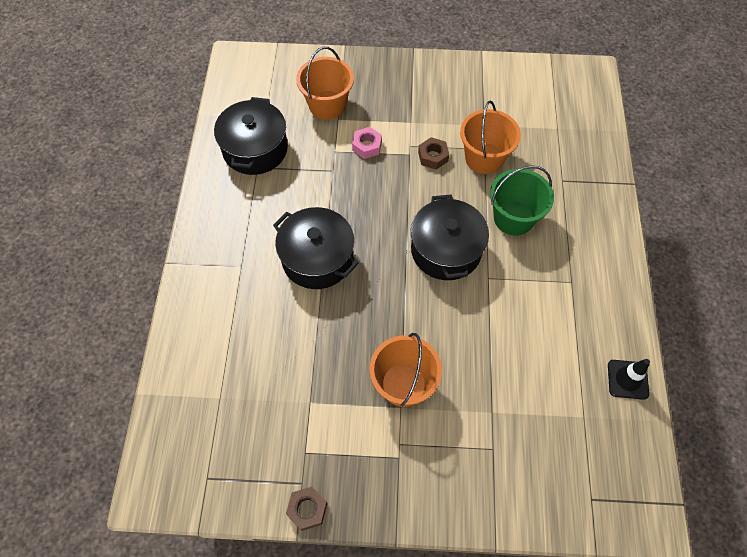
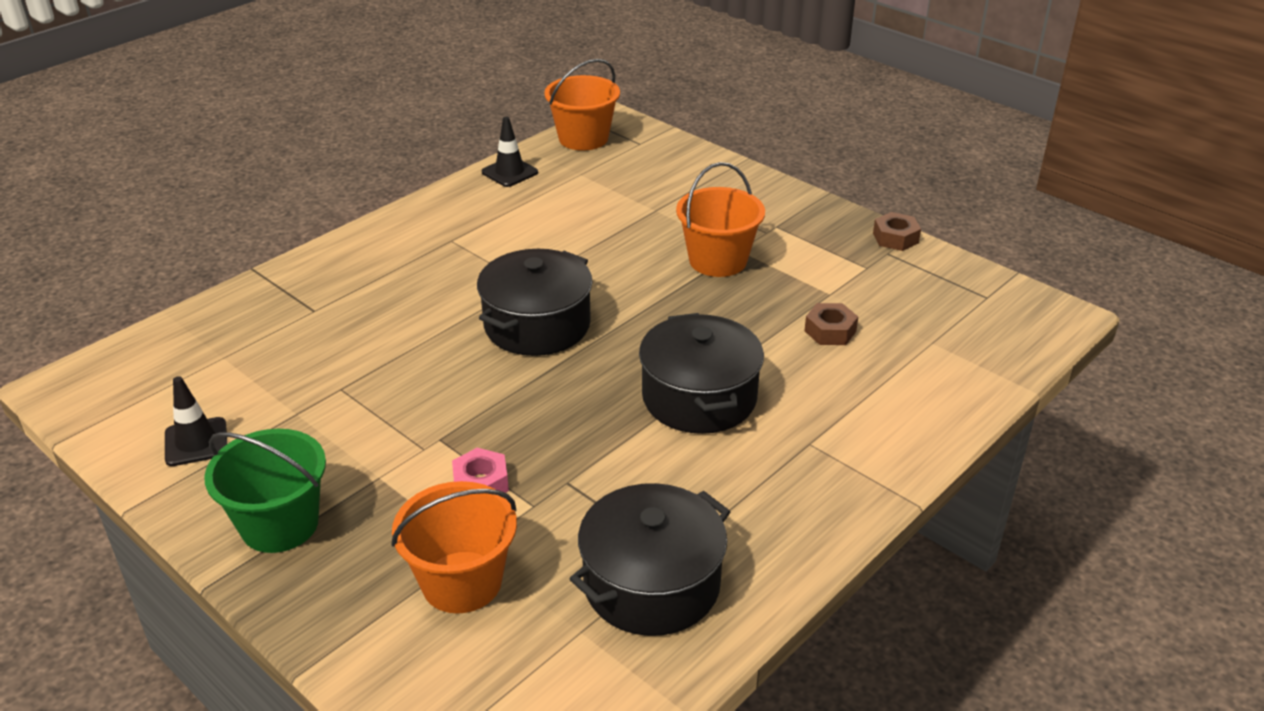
camera: 140 degrees left, 25 degrees down
(433, 156) = (415, 418): brown nut -> brown nut (830, 331)
(484, 158) = (358, 379): orange bucket -> orange bucket (583, 138)
(501, 88) = (196, 442): none -> black traffic cone
(513, 218) = (422, 310): green bucket -> green bucket (280, 524)

